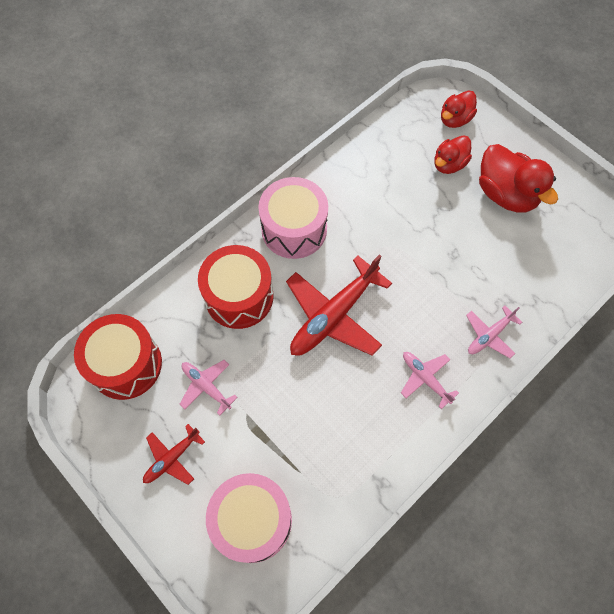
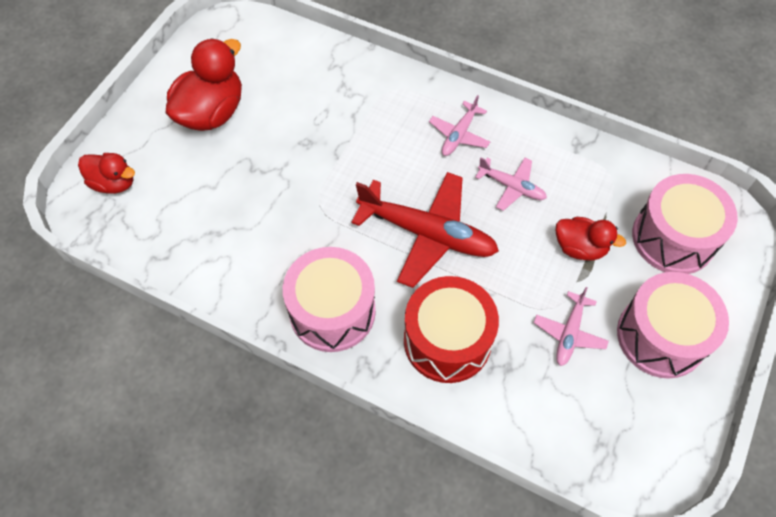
camera: 110 degrees left, 5 degrees down
(126, 364) = (590, 436): red drum -> none
(172, 458) = (661, 336): red plane -> pink drum
(449, 164) = (185, 174): red duck -> red duck (580, 247)
(489, 335) = (389, 94): pink plane -> pink plane (511, 186)

